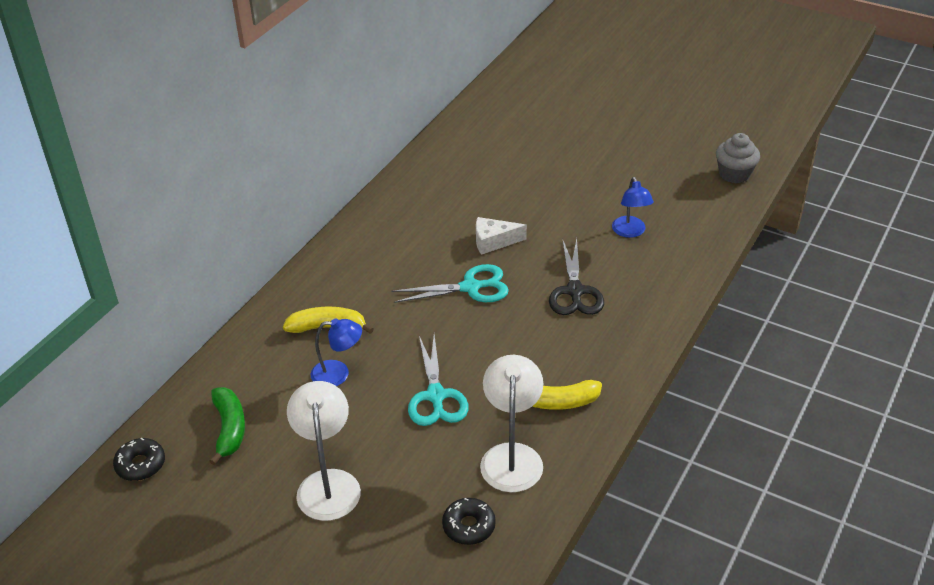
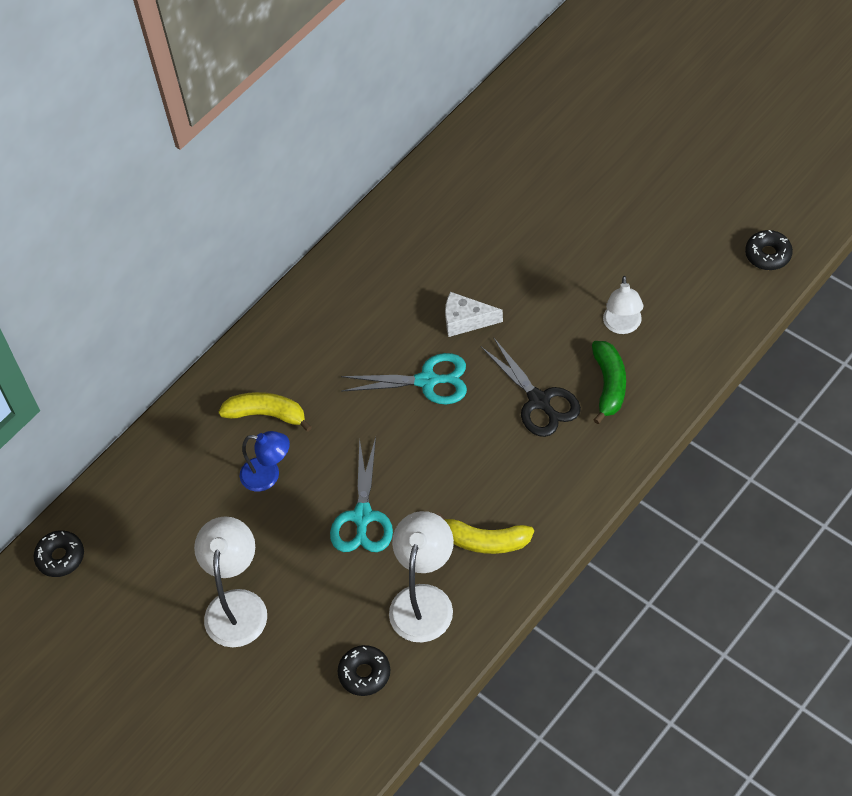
camera: 15 degrees right, 15 degrees up
(229, 429) = (150, 528): green banana -> green banana (609, 385)
(575, 291) = (539, 401): black scissors -> black scissors turned 45 degrees counterclockwise
(630, 232) = (622, 326): blue lamp -> white lamp
(734, 174) = (768, 255): grey cupcake -> black donut

